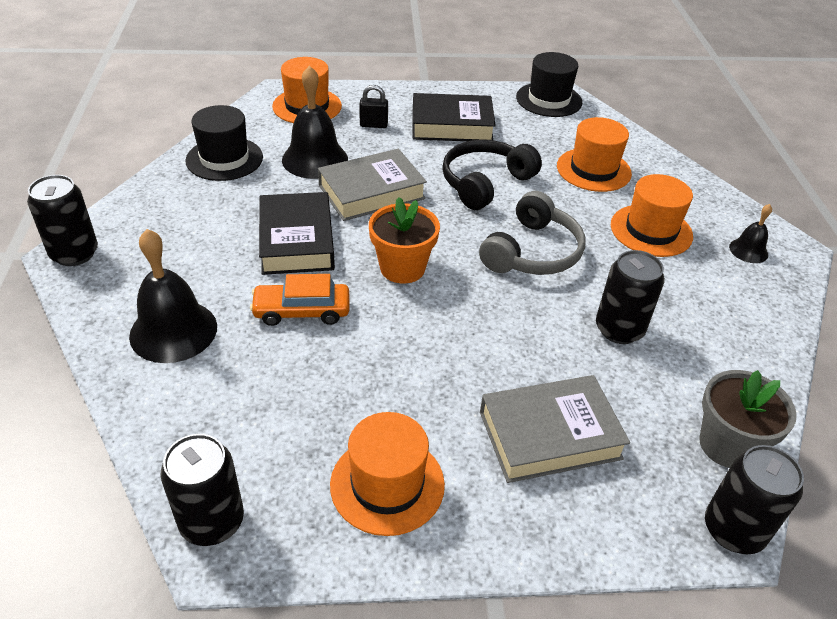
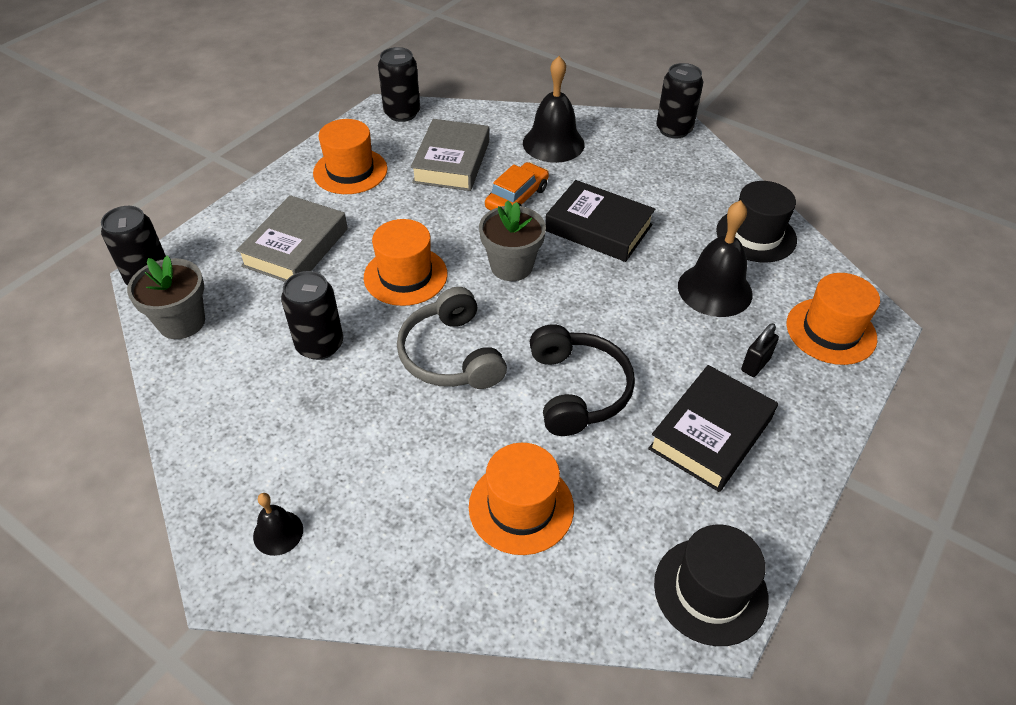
camera: 130 degrees right, 5 degrees up
(371, 192) = (630, 300): grey book -> grey book (451, 162)
(402, 268) = (511, 266): orange flower pot -> grey flower pot
(651, 230) = (387, 471): orange hat -> orange hat (405, 276)

